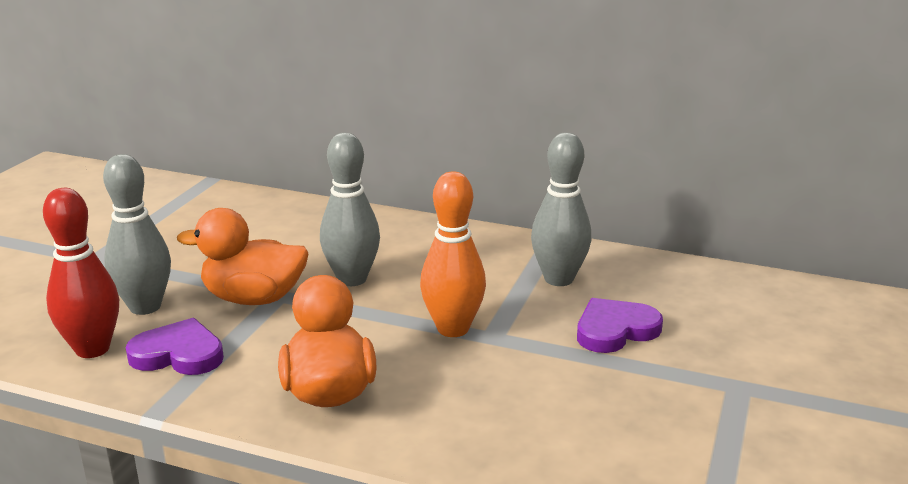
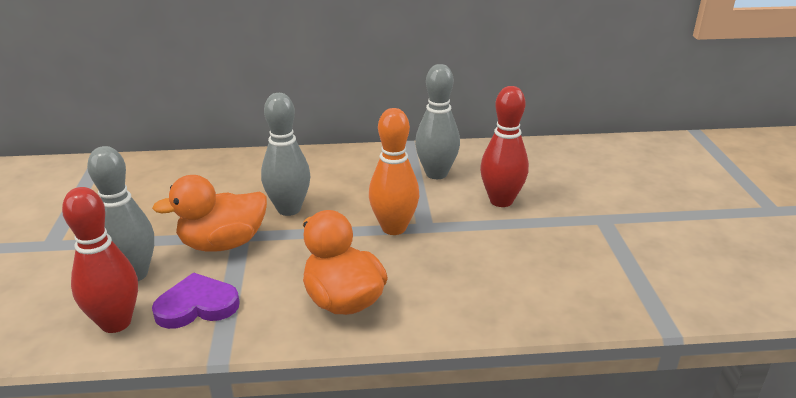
camera: 25 degrees left, 5 degrees up
(615, 330) = (501, 201): purple heart -> red bowling pin

